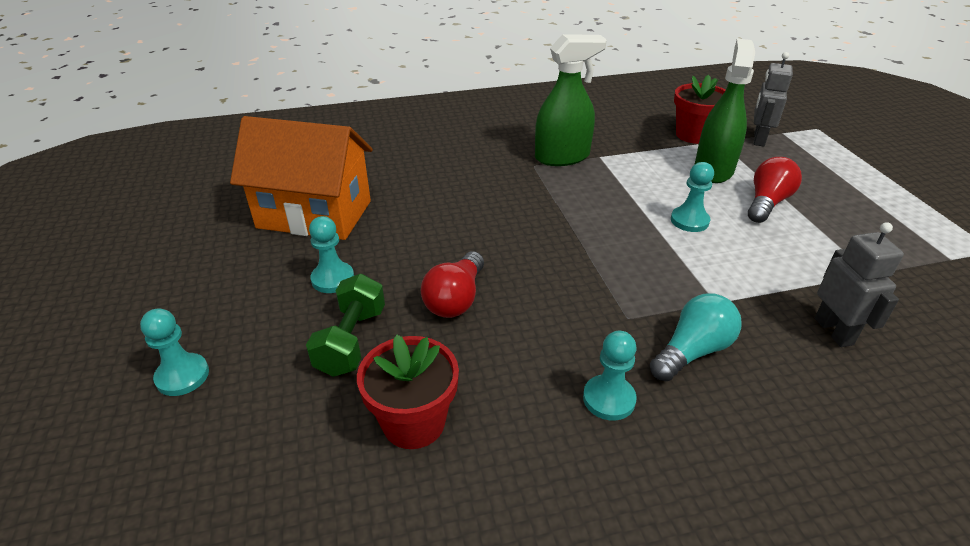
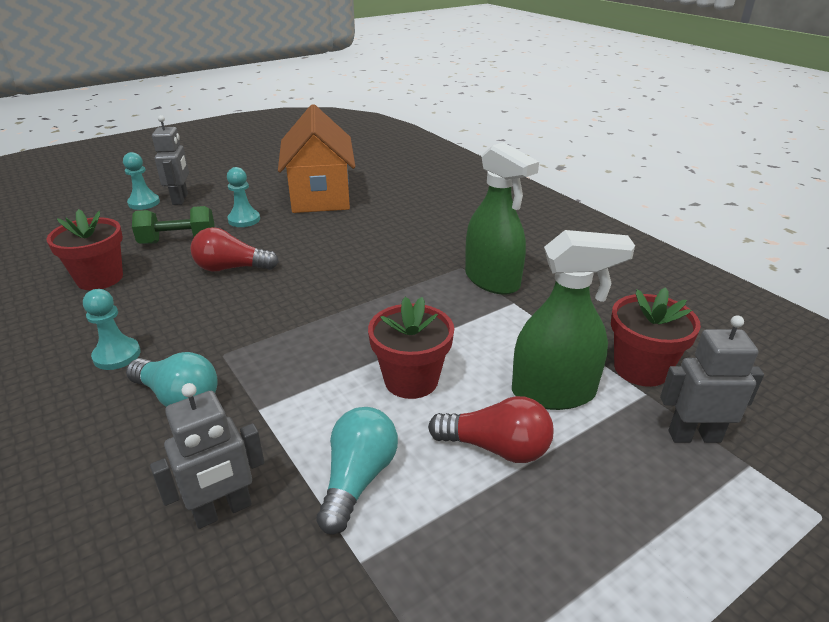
camera: 70 degrees right, 5 degrees down
(207, 334) = (180, 199): none -> grey robot
(689, 221) = (411, 380): turquoise pawn -> red flower pot
(797, 263) = (358, 479): none -> turquoise light bulb

